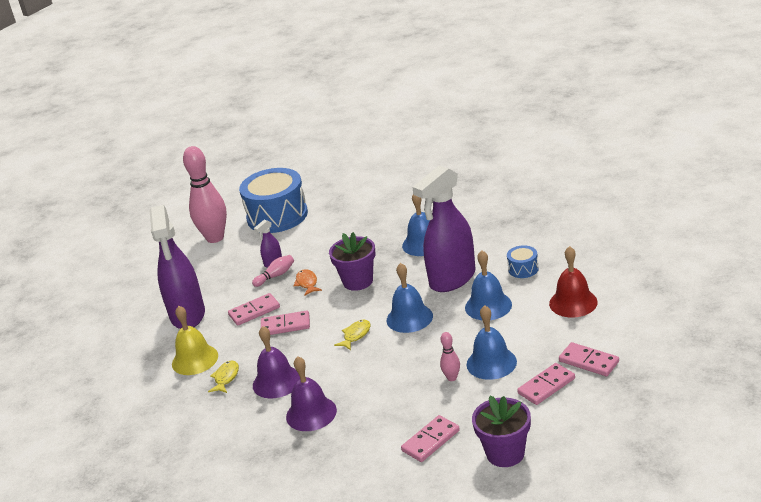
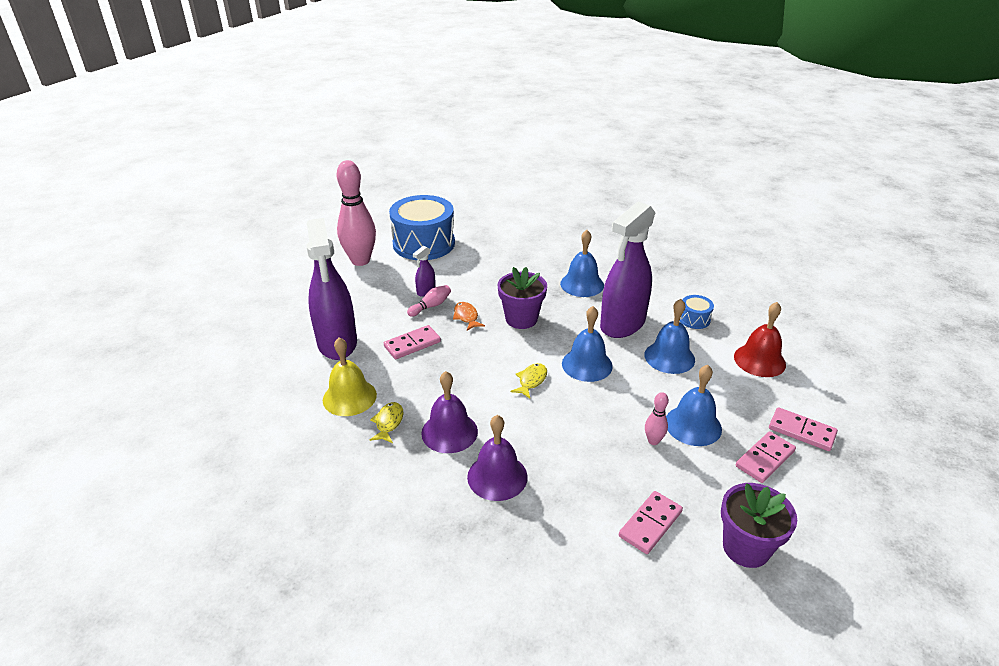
camera: 10 degrees left, 5 degrees up
(285, 325) = (450, 363): pink domino -> none

